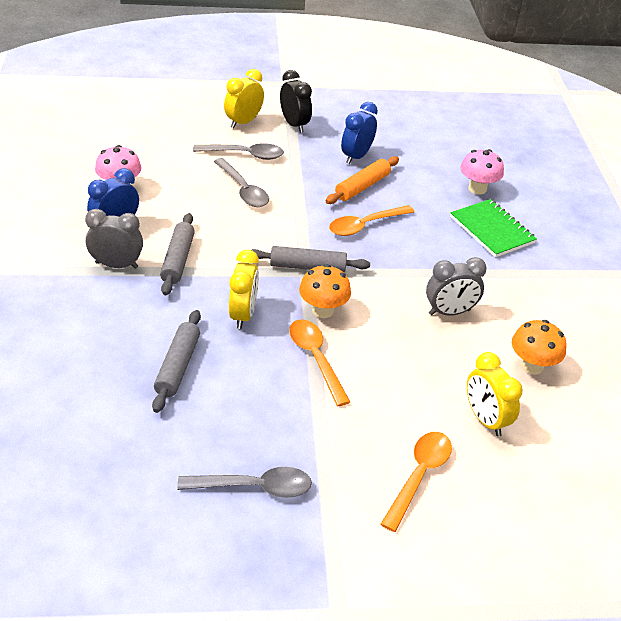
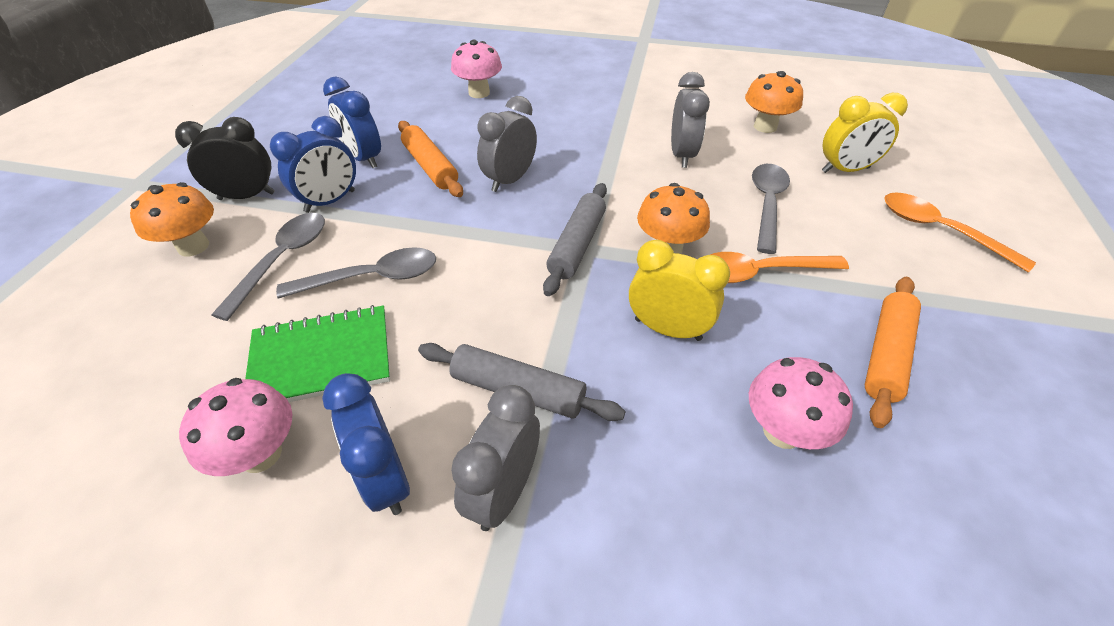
camera: 70 degrees left, 5 degrees up
(177, 366) = (782, 431): grey rolling pin -> pink mushroom
(243, 122) = (193, 246): yellow clock -> orange mushroom
(254, 487) = (1010, 377): grey spoon -> grey spoon (767, 204)
(255, 421) = (886, 355): none -> orange rolling pin
(304, 156) = (330, 201): none -> blue clock
(365, 225) = (510, 180): orange spoon -> grey clock
(492, 230) = (553, 100): green notebook -> green notebook (321, 358)

